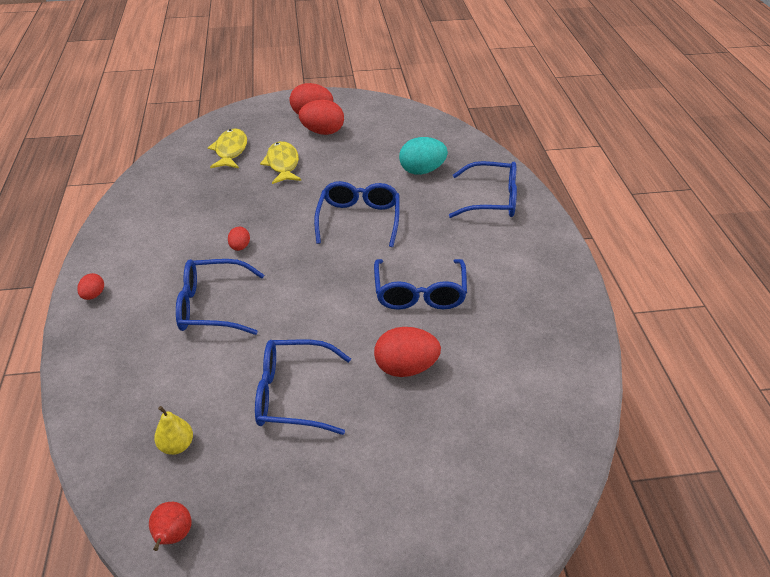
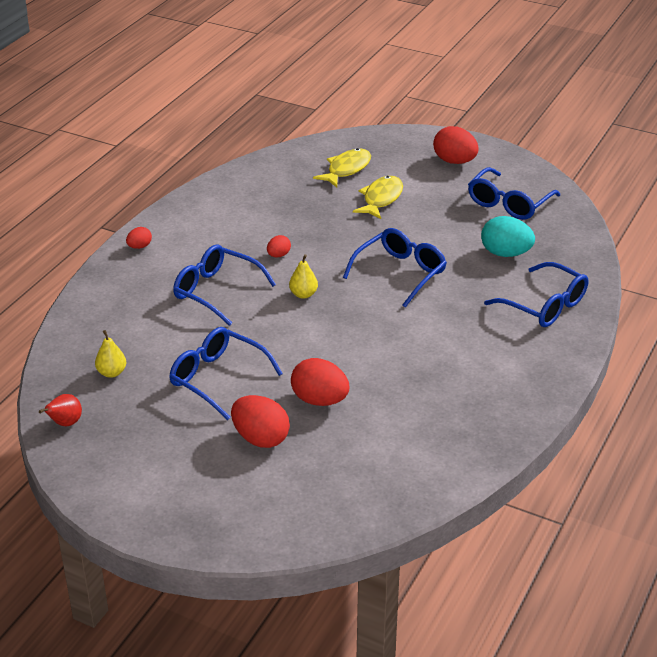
camera: 35 degrees right, 5 degrees down
(296, 273) = (303, 294): none -> yellow pear
(323, 132) = (448, 182): red egg -> red egg (260, 438)
(419, 293) = (389, 353): blue glasses -> blue glasses (508, 203)

